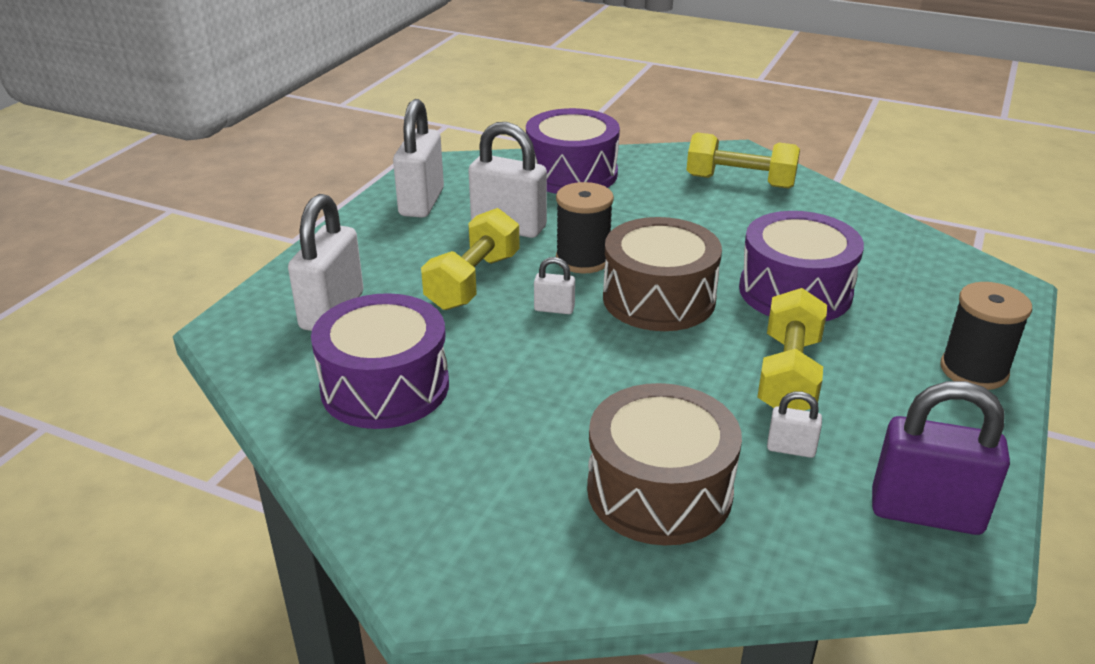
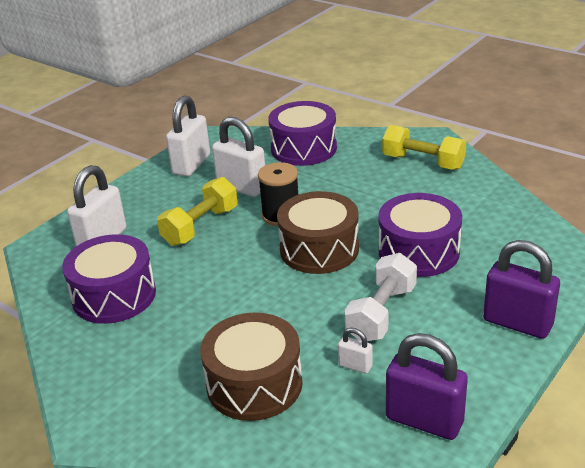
camera: 15 degrees right, 0 degrees up
(554, 309) = (245, 251): white padlock -> none
(789, 374) = (381, 313): yellow dumbbell -> white dumbbell
(973, 370) = (517, 323): black spool -> purple padlock

